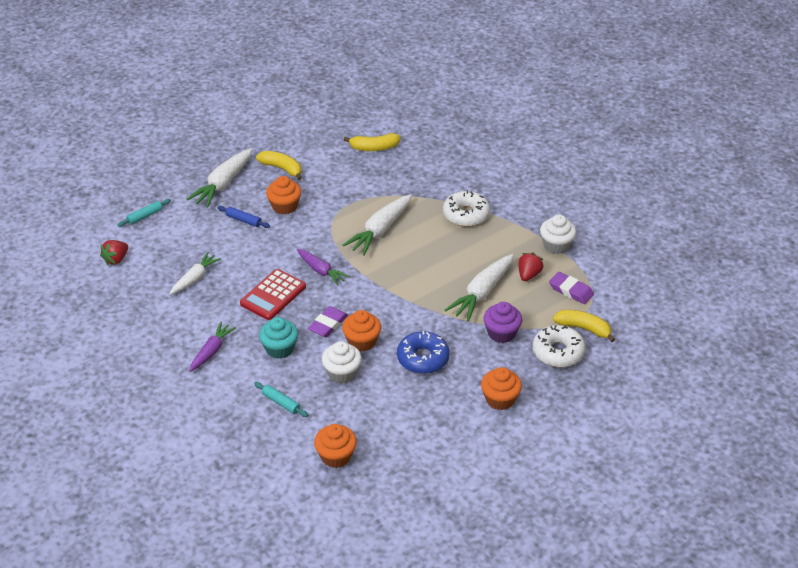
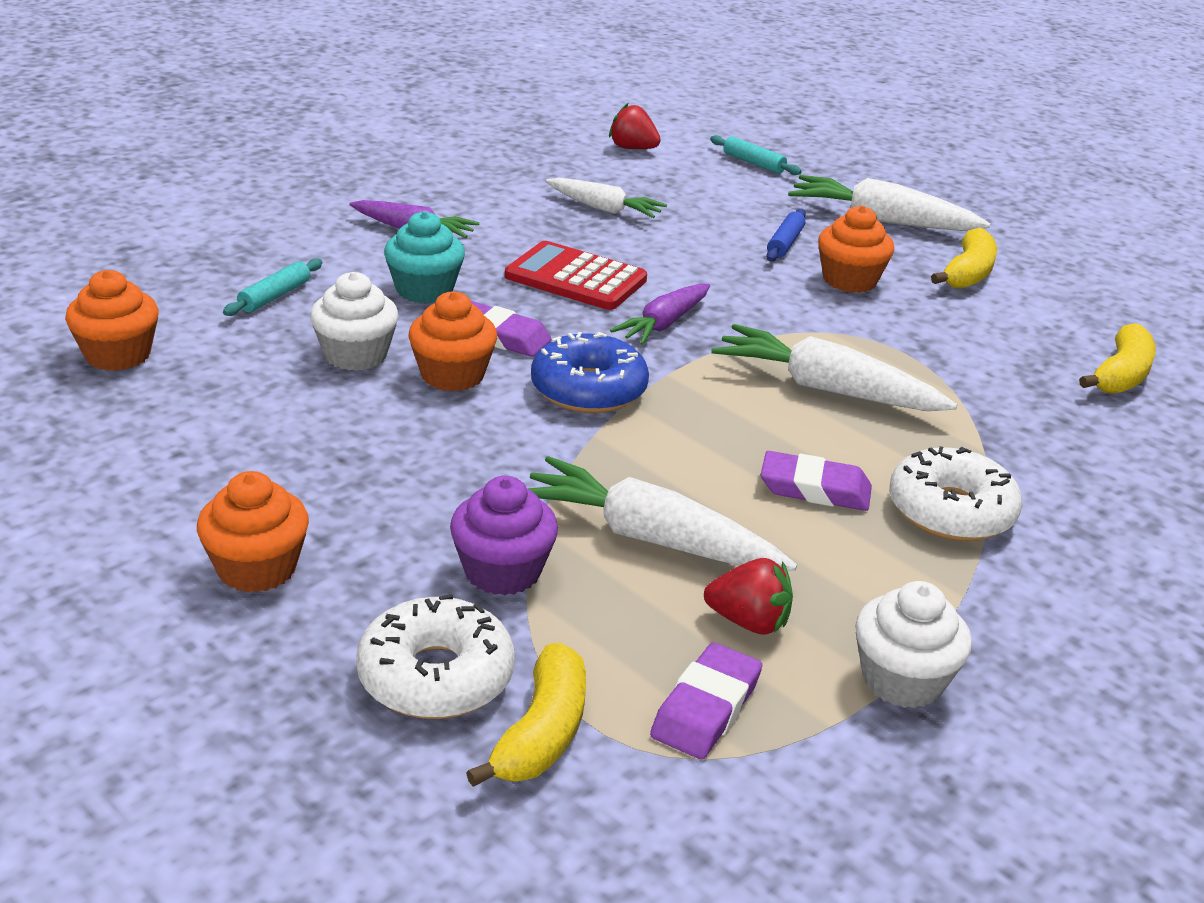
camera: 80 degrees right, 10 degrees down
(374, 148) = (1121, 375): yellow banana -> yellow banana turned 135 degrees counterclockwise
(423, 358) = (402, 452): blue donut -> blue donut (588, 389)
(451, 246) = (814, 489): none -> purple eraser

